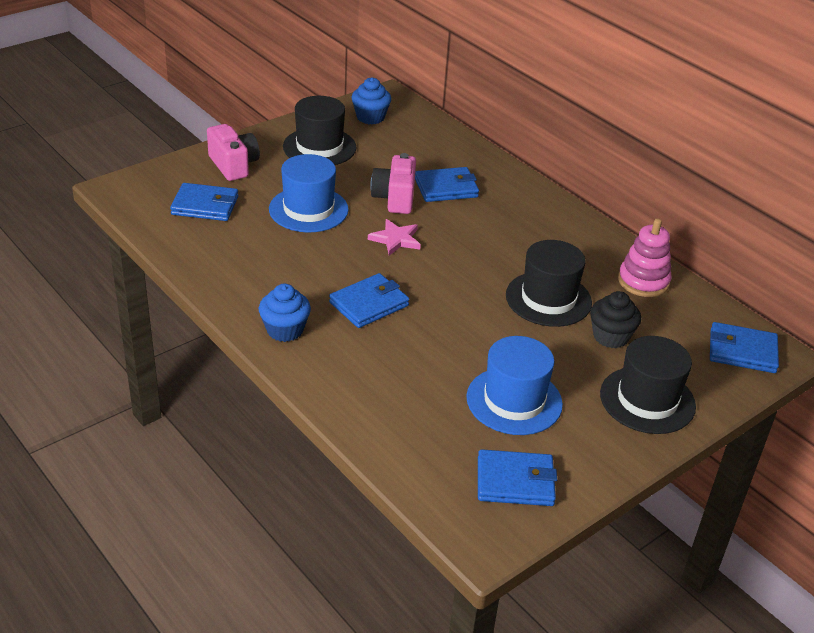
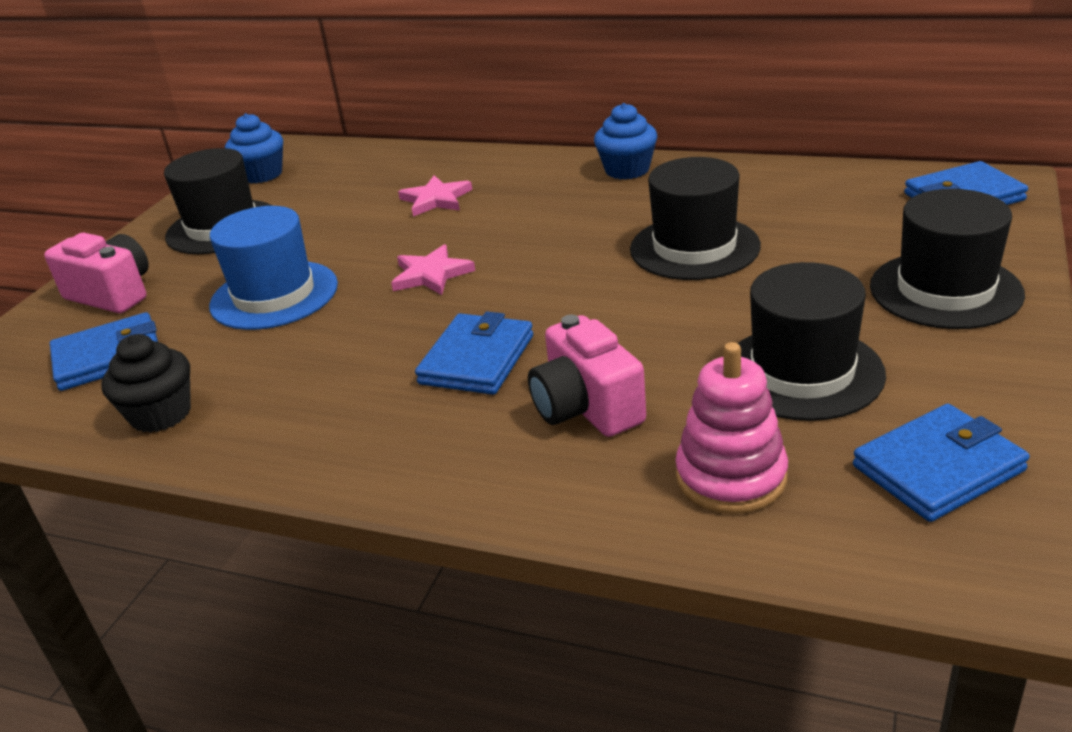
camera: 25 degrees left, 5 degrees down
(285, 330) = (388, 451): blue cupcake -> blue cupcake (627, 170)
(395, 198) = (381, 235): pink camera -> pink camera (586, 408)
(446, 188) = (436, 199): blue wallet -> pink star
(514, 401) = (802, 372): blue hat -> black hat
(610, 336) = (814, 250): black cupcake -> black cupcake (161, 414)
(643, 281) = (772, 185): pink stacking toy -> pink stacking toy (731, 477)

